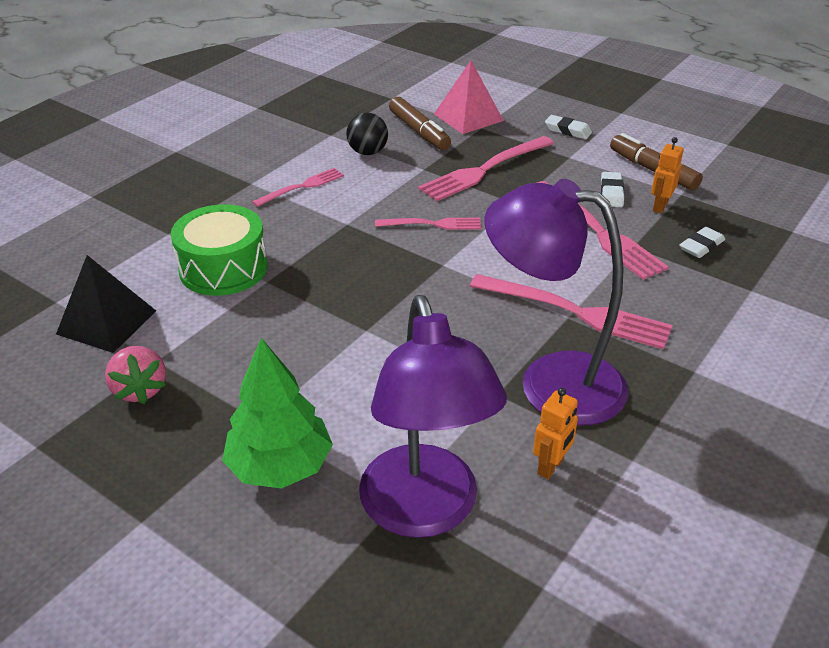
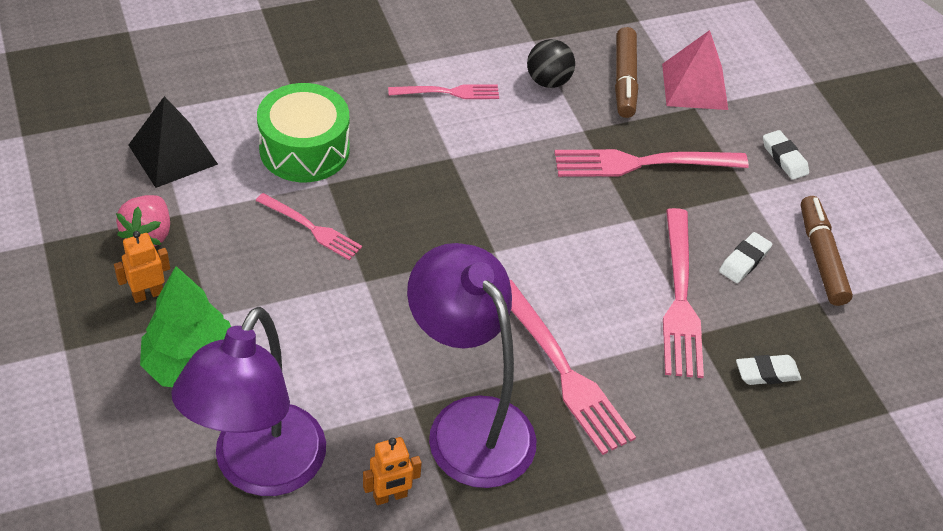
camera: 30 degrees right, 10 degrees up
(433, 224) = (529, 201): pink fork -> pink fork (312, 228)
(659, 206) = (777, 304): orange robot -> orange robot (148, 294)

